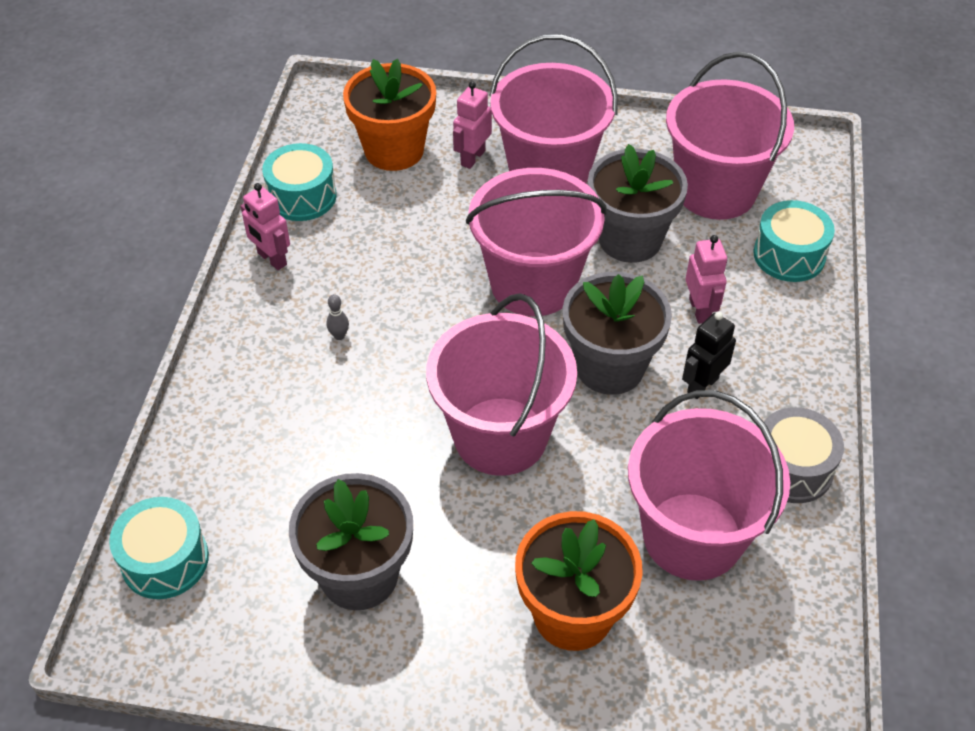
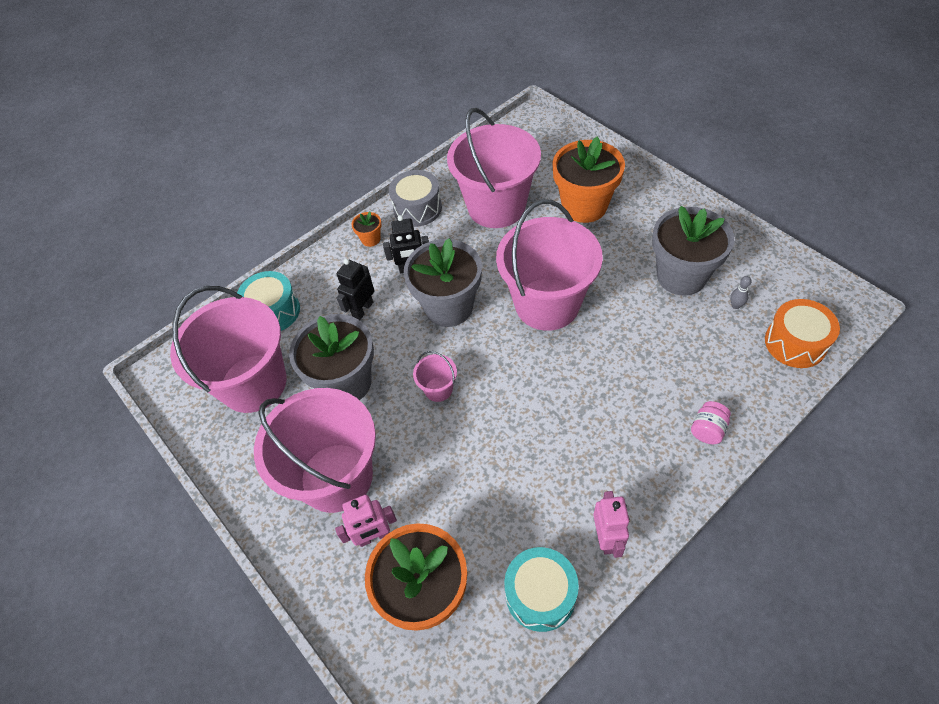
camera: 135 degrees left, 5 degrees up
(165, 560) = (795, 343): turquoise drum -> orange drum
(225, 399) = (707, 430): none -> pink jar
(339, 335) = (598, 431): grey bowling pin -> grey bowling pin (735, 305)
(533, 284) = (438, 389): pink bucket -> pink bucket, size x0.41
(699, 310) = (362, 309): pink robot -> black robot
(795, 391) = (371, 239): none -> orange flower pot

